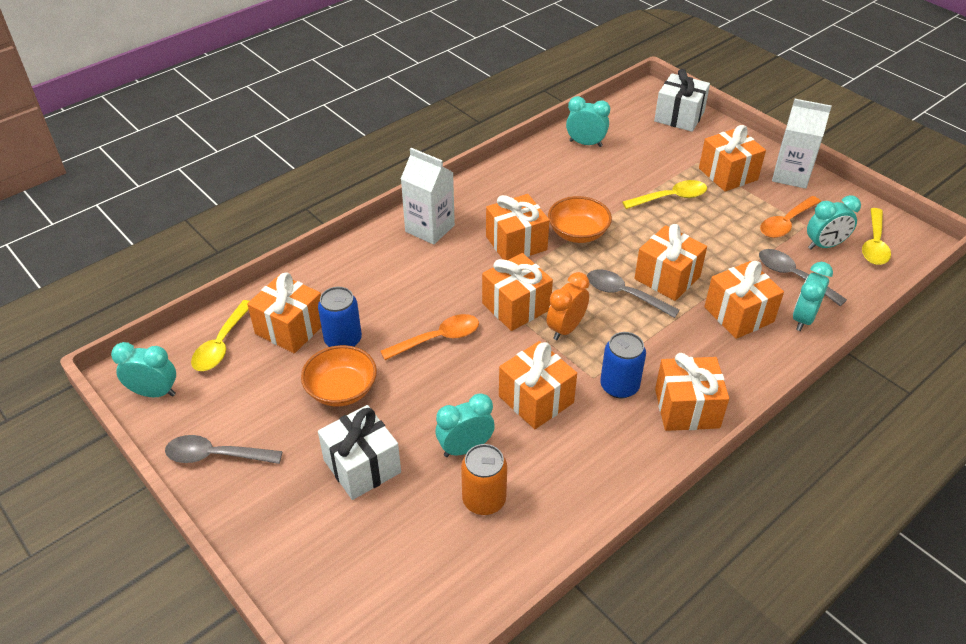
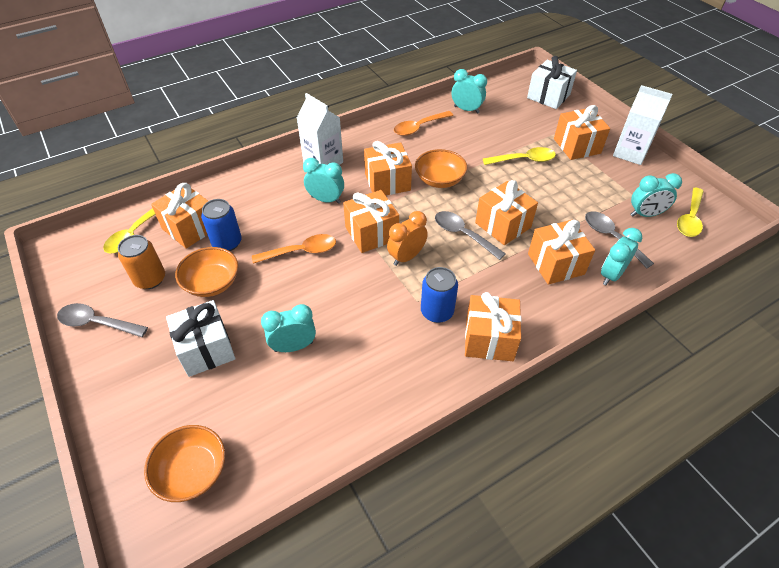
camera: 10 degrees right, 5 degrees up
(154, 392) = (71, 265): turquoise clock -> turquoise clock (326, 200)
(394, 601) = (192, 471): none -> orange bowl
(484, 500) = (294, 394): orange can -> orange can (150, 279)
(536, 399) = (364, 313): orange gift -> none
(786, 223) = (616, 192): orange spoon -> orange spoon (419, 127)

